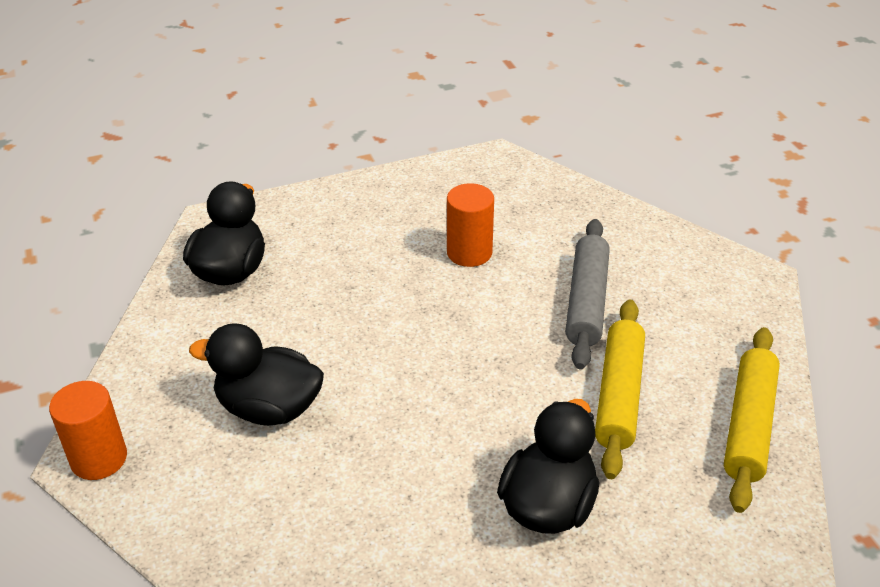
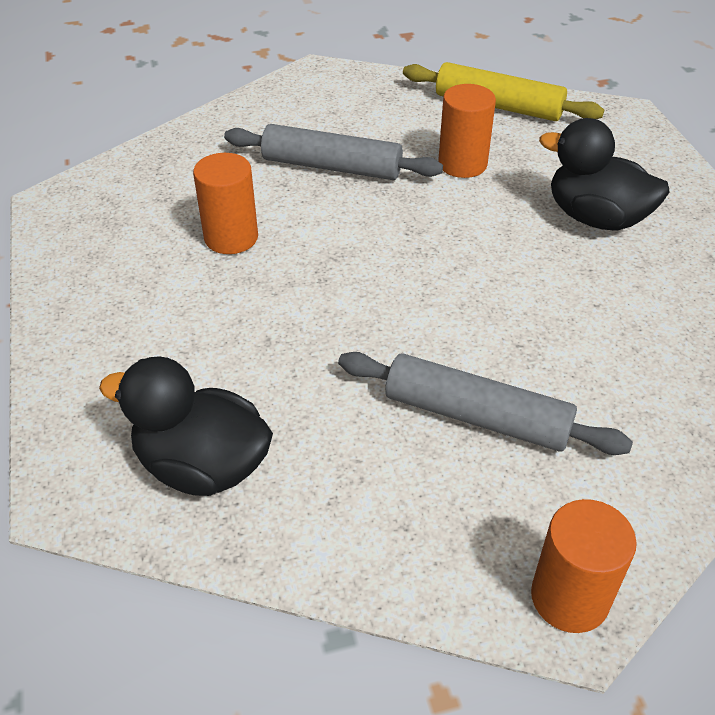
camera: 85 degrees left, 5 degrees up
(269, 408) = (477, 416): black duck -> grey rolling pin
(619, 395) = (462, 164): yellow rolling pin -> orange cylinder

